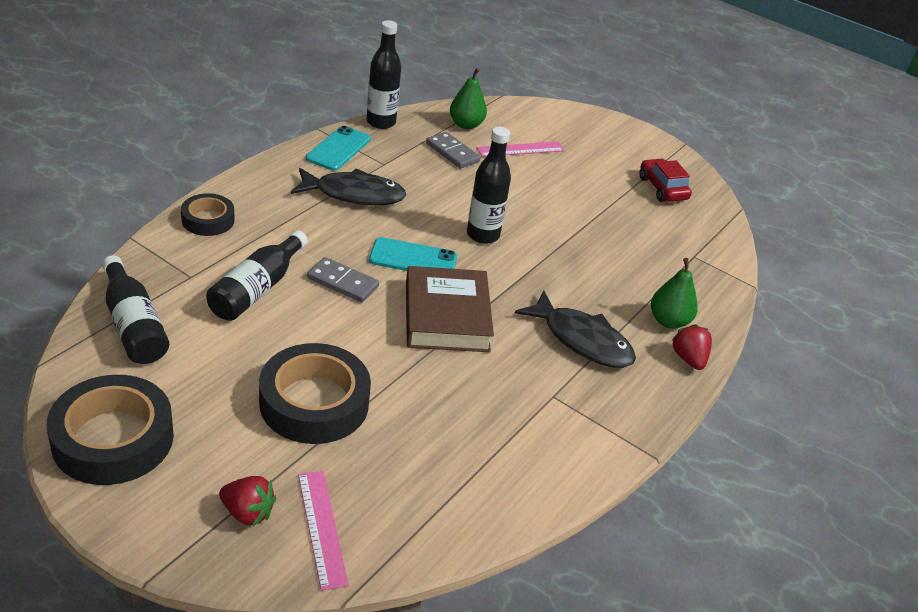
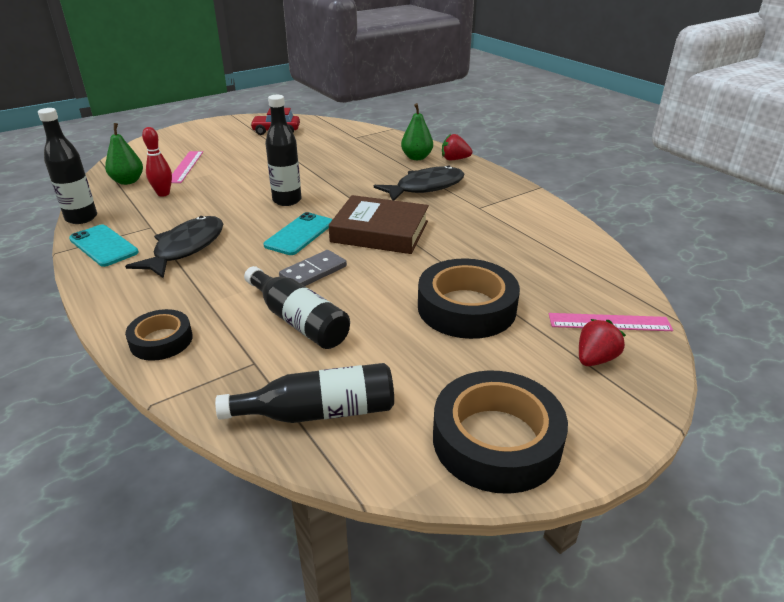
camera: 65 degrees left, 5 degrees down
(452, 152) = (163, 194): grey domino -> red bowling pin

